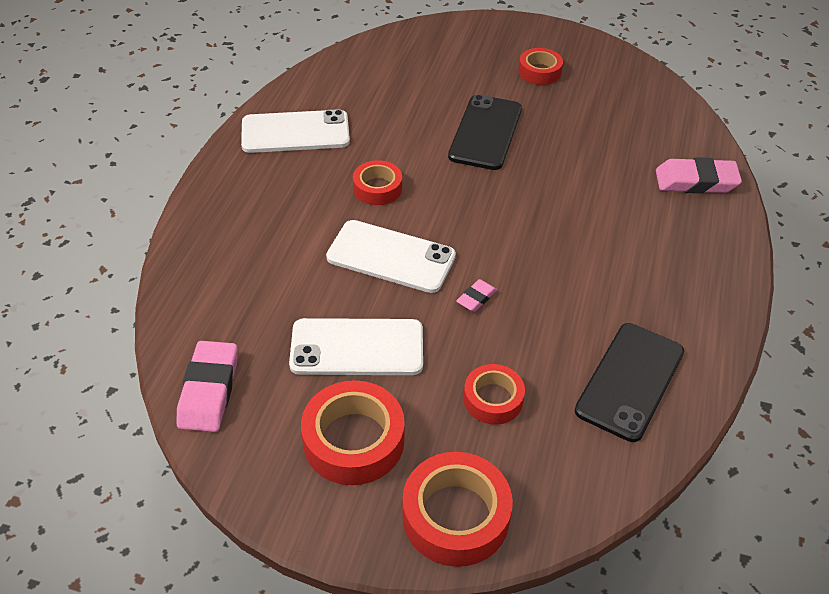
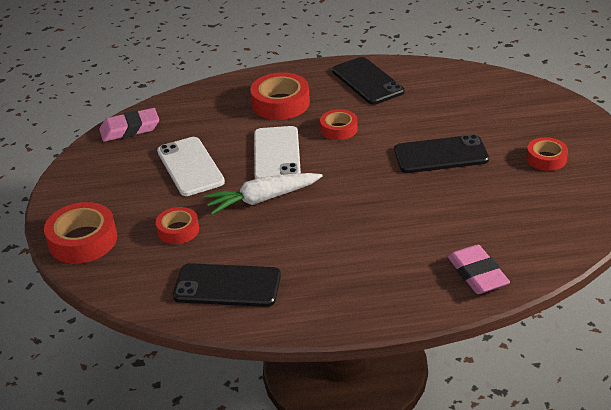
camera: 70 degrees right, 10 degrees down
(295, 132) = (367, 81): white phone -> black phone
(353, 440) = (119, 188): red tape -> red tape (280, 103)
(476, 298) = (262, 199): pink eraser -> white carrot

